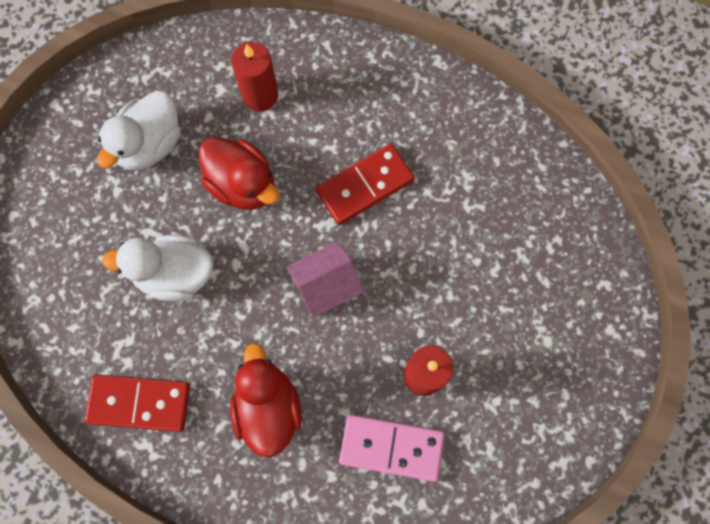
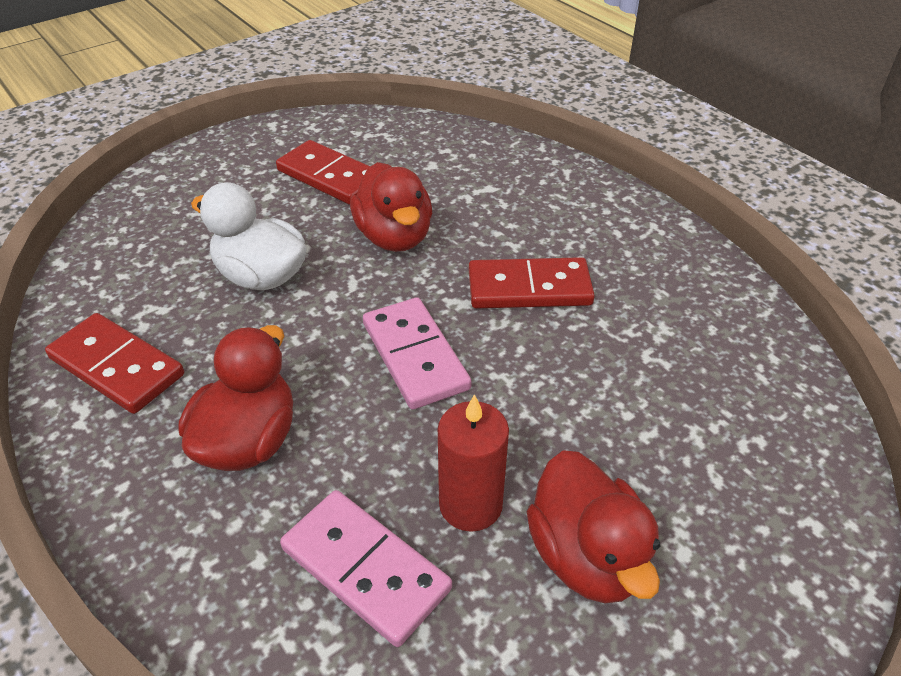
camera: 30 degrees right, 30 degrees down
(150, 144) = (330, 177): white duck -> red domino
(260, 95) = (468, 182): red candle -> none
(326, 286) = (415, 356): pink house -> pink domino
(500, 372) = (587, 556): none -> red duck

